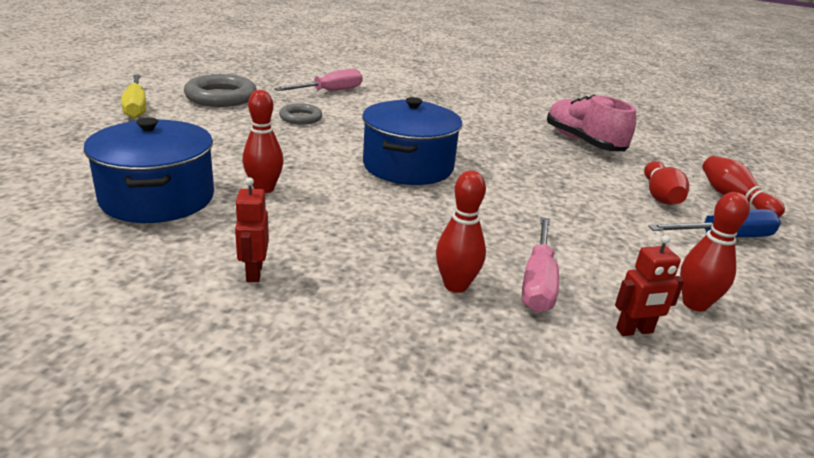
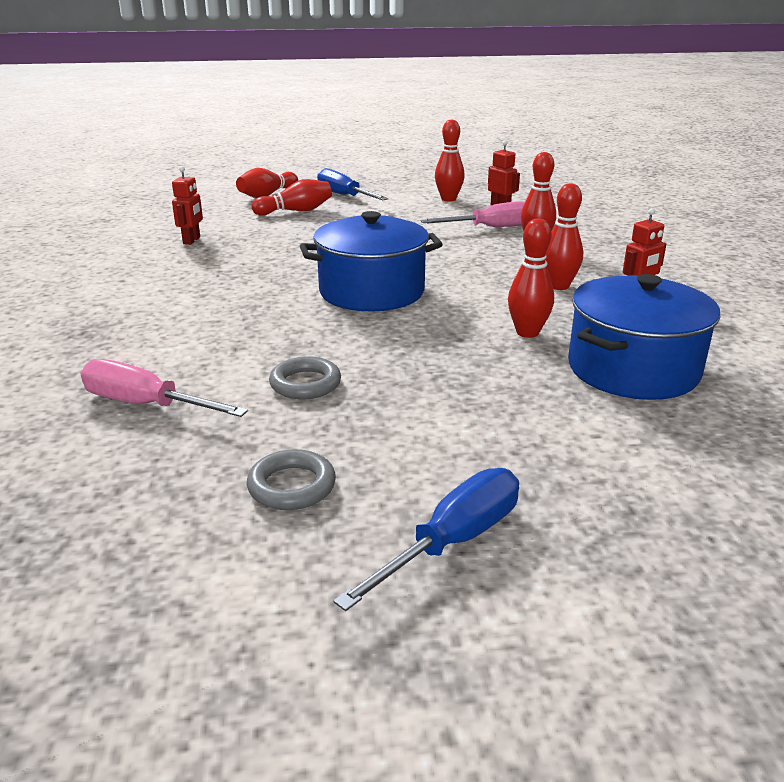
camera: 115 degrees left, 0 degrees up
(136, 107) = (453, 541): yellow screwdriver -> blue screwdriver
(221, 97) = (292, 486): grey ring -> grey ring, size x0.58
(325, 241) = (559, 286): none -> red bowling pin
(583, 142) = (192, 240): pink shoe -> red robot

